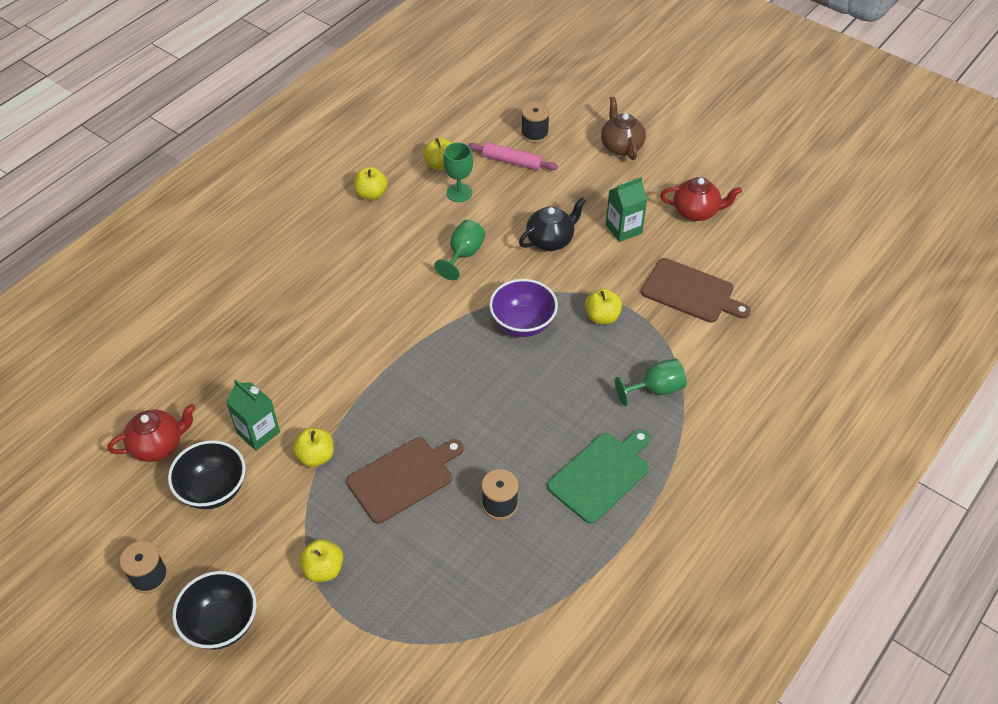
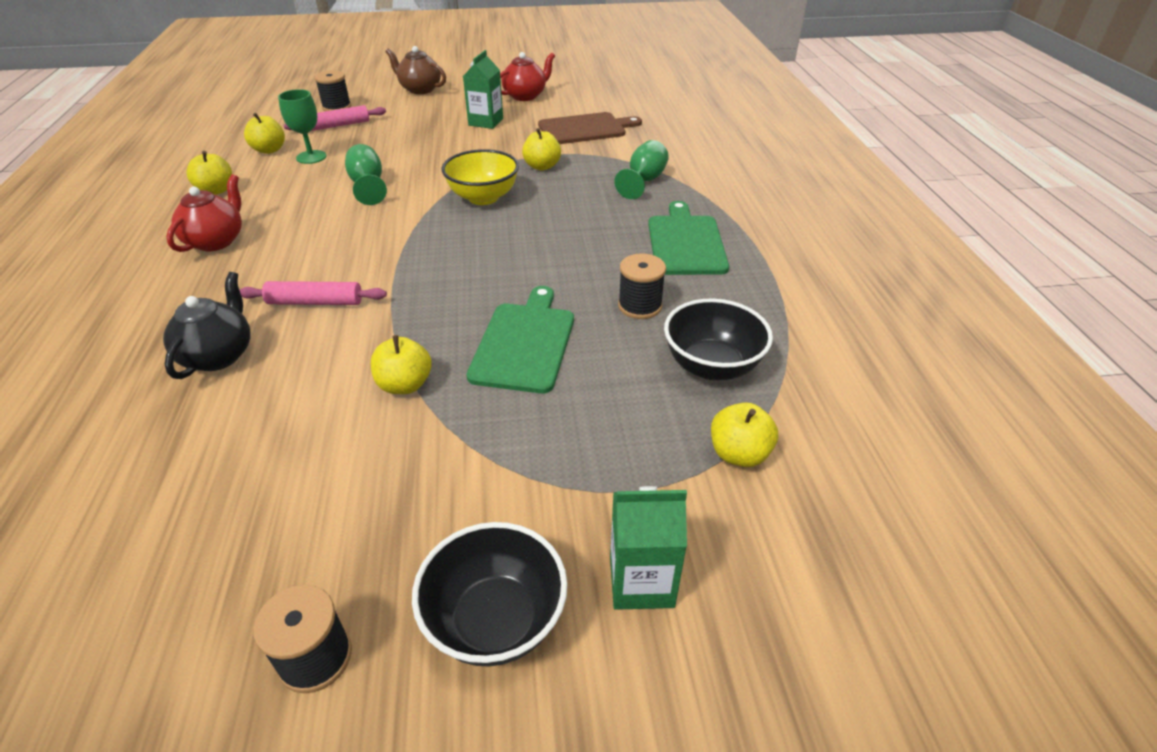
camera: 45 degrees left, 10 degrees down
(158, 445) = (161, 507): red teapot -> red teapot (216, 241)
(213, 490) = (305, 495): black bowl -> black bowl (711, 366)
(258, 432) = (303, 408): green carton -> green carton (641, 581)
(323, 569) = (548, 467): yellow apple -> yellow apple (738, 454)
(332, 352) = (315, 302): none -> pink rolling pin
(403, 478) = (525, 343): brown cutting board -> green cutting board
(523, 323) = (483, 197): purple bowl -> yellow bowl
(550, 240) = (435, 148): black teapot -> black teapot (219, 355)

